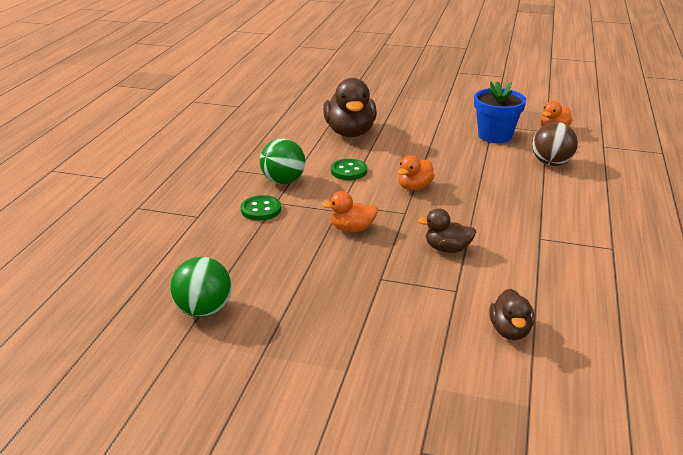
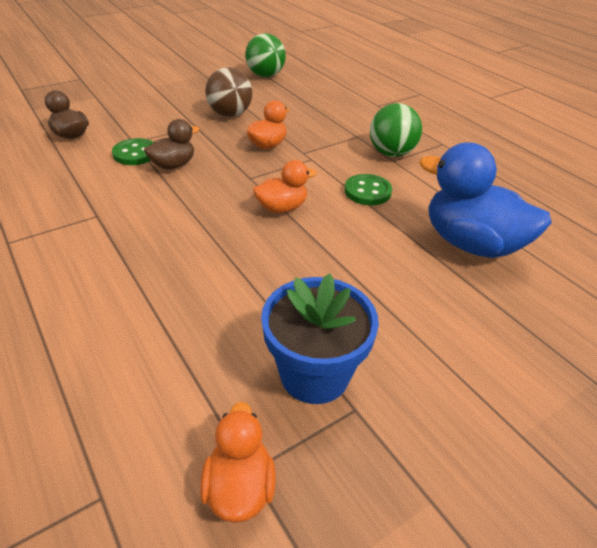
camera: 130 degrees right, 10 degrees up
(261, 210) = (353, 127): green button -> green button (135, 154)
(350, 132) = (471, 244): brown duck -> blue duck
(414, 187) = (282, 208): orange duck -> orange duck turned 75 degrees clockwise
(551, 163) = (167, 356): brown ball -> brown ball (230, 114)

